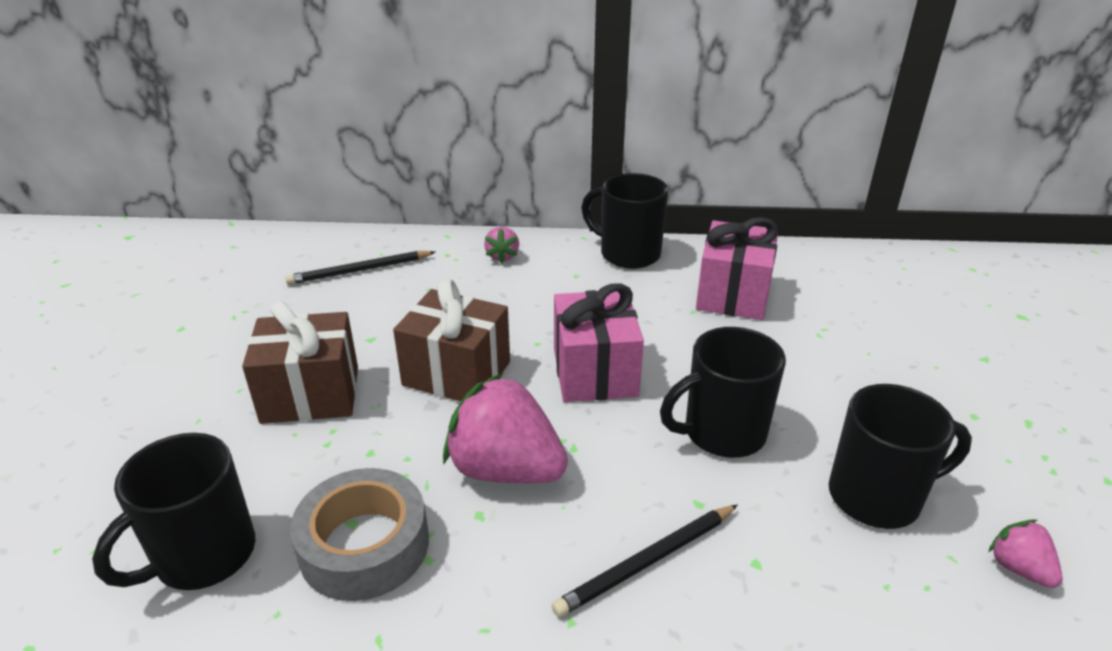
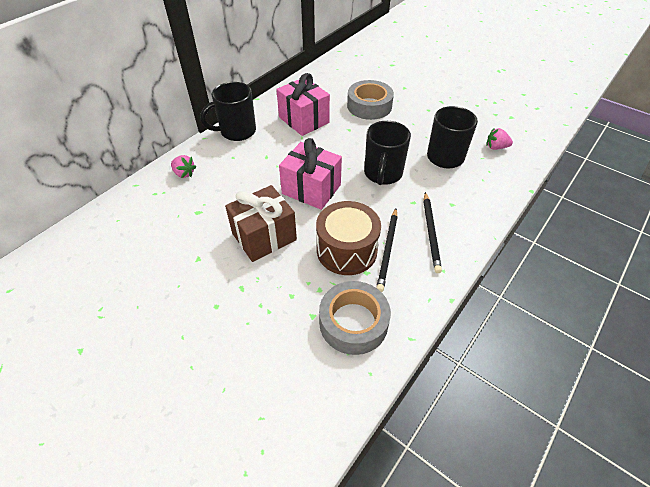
camera: 55 degrees left, 15 degrees up
(202, 556) = (309, 395): black mug -> none
(310, 395) = (221, 304): brown gift -> none
(360, 271) = (124, 237): black pencil -> black pencil (387, 250)
(505, 469) = (347, 250): pink strawberry -> brown drum
(867, 341) = (369, 106): none -> grey tape

